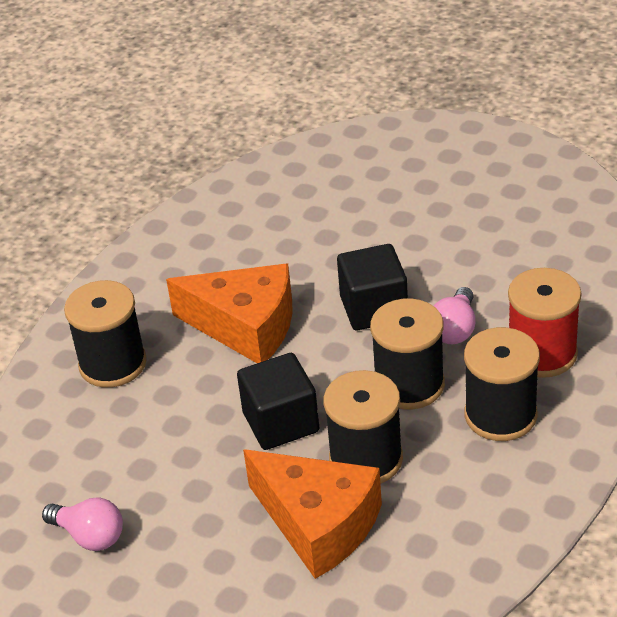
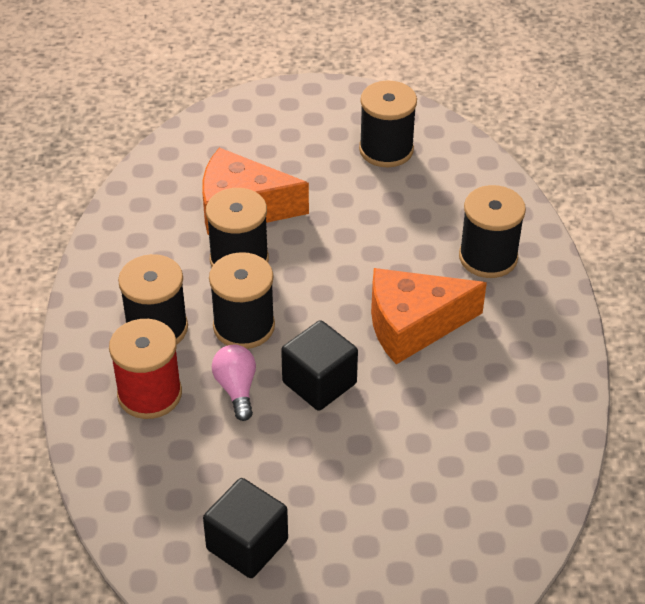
camera: 145 degrees right, 5 degrees up
(90, 536) = (386, 149): pink light bulb -> black spool
(281, 422) = (321, 262): black cube -> black cube (247, 544)

